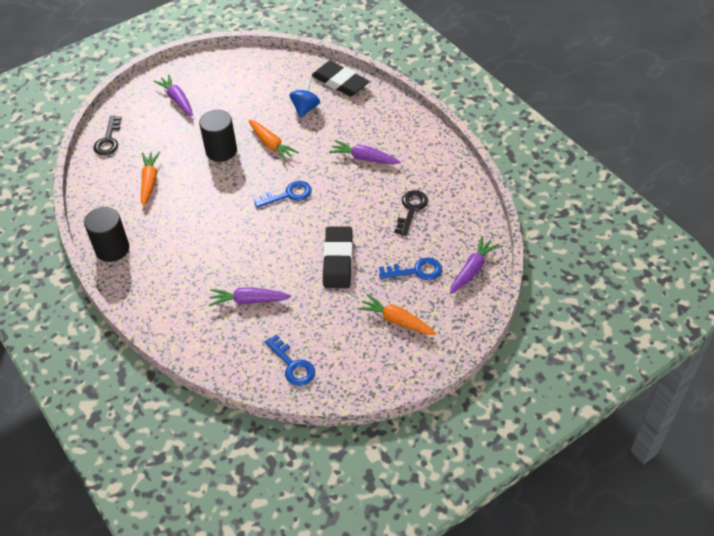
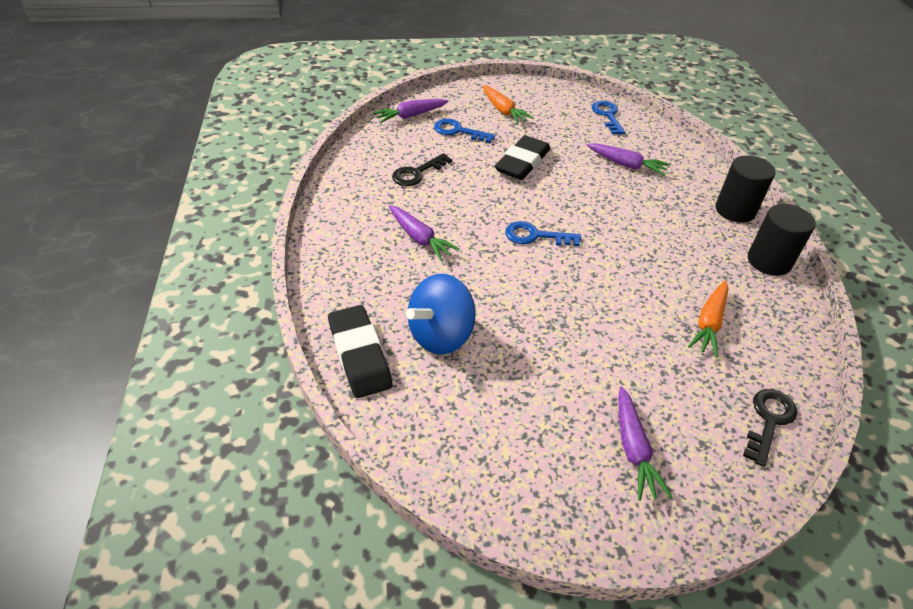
camera: 155 degrees left, 5 degrees down
(221, 151) = (593, 324): black cylinder -> black cylinder (735, 210)
(271, 144) = (520, 304): orange carrot -> none
(305, 108) = (441, 335): blue spinning top -> blue spinning top, size x1.55

